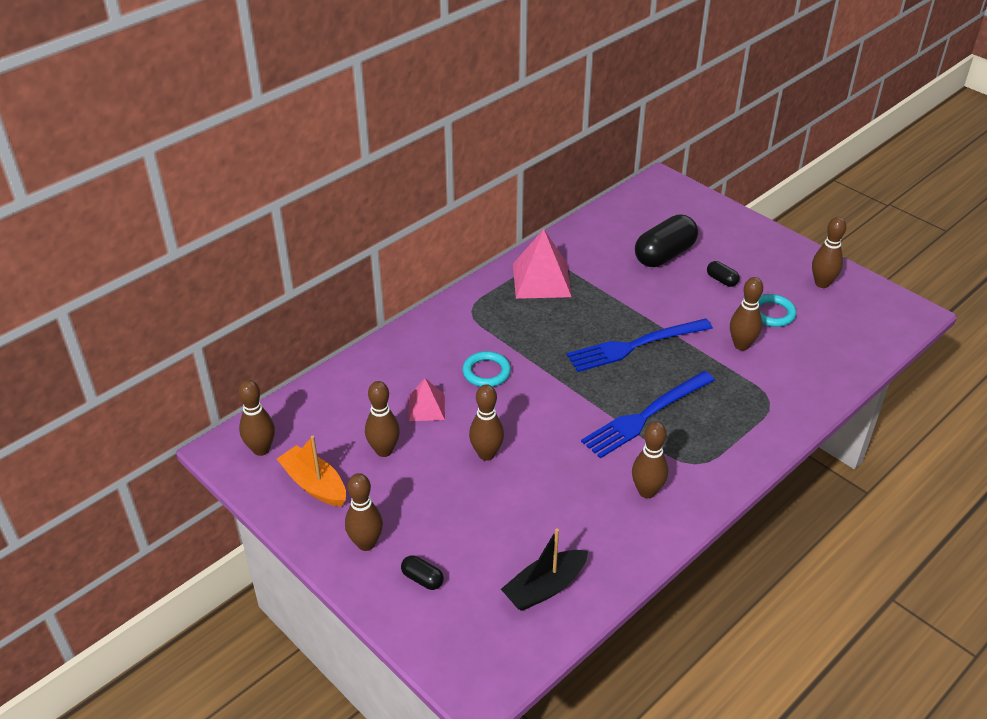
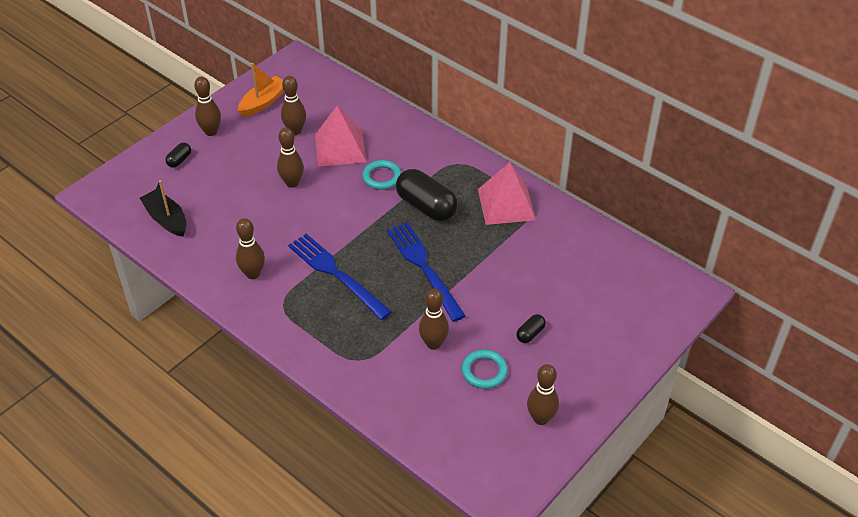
camera: 85 degrees right, 5 degrees up
(261, 449) = (296, 74): brown bowling pin -> none
(426, 407) = (340, 148): pink pyramid -> pink pyramid, size x1.73
(664, 255) = (562, 290): black capsule -> black capsule (426, 206)

